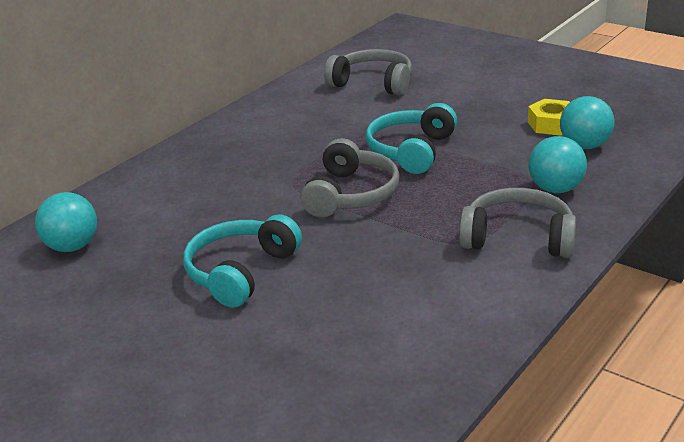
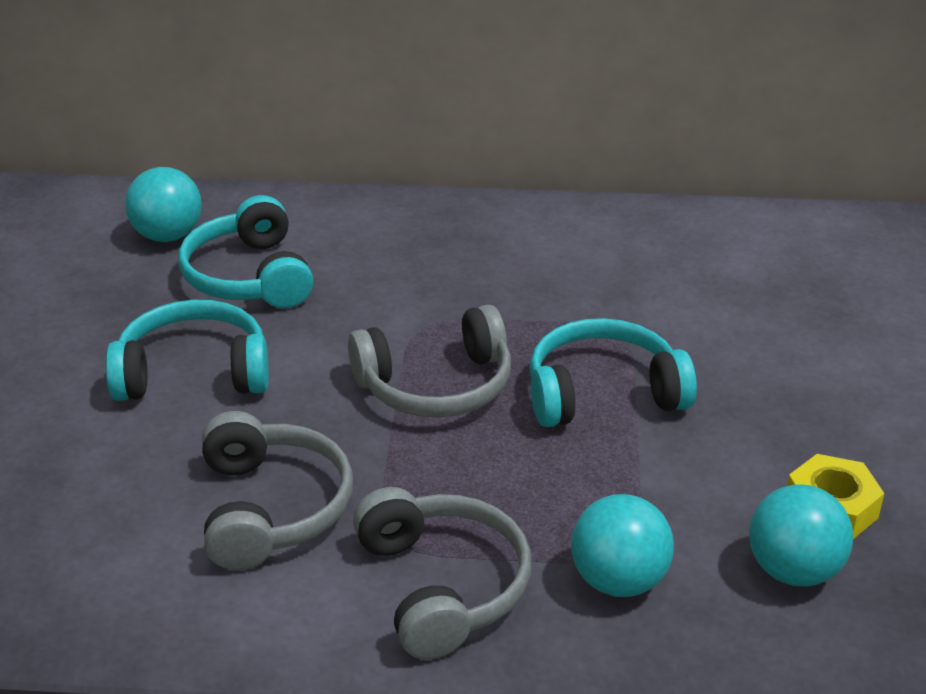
camera: 55 degrees right, 5 degrees up
(164, 227) = (250, 276): none -> turquoise headphones
(373, 83) = (772, 280): grey headphones -> grey headphones (271, 508)

